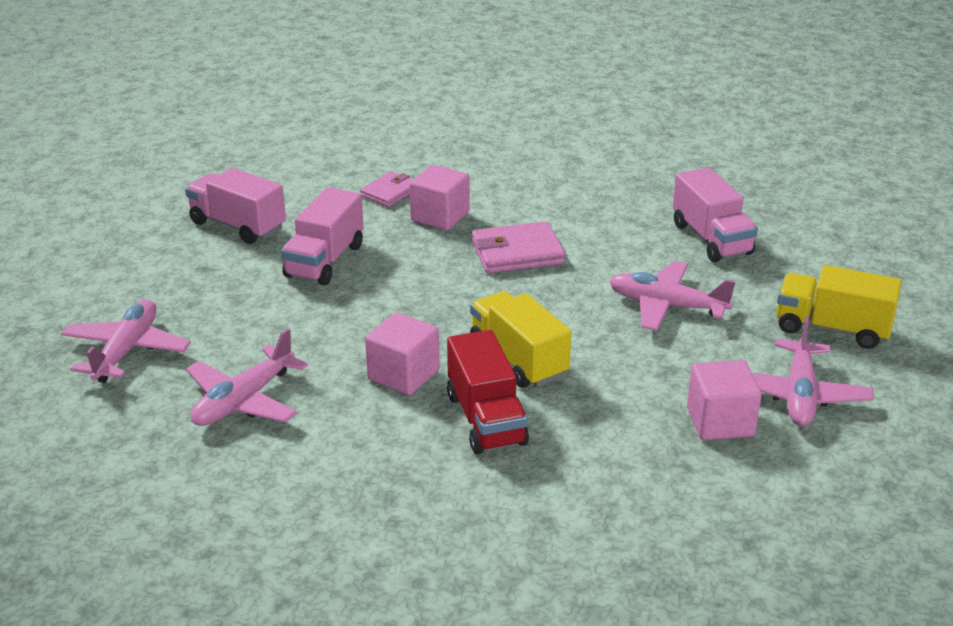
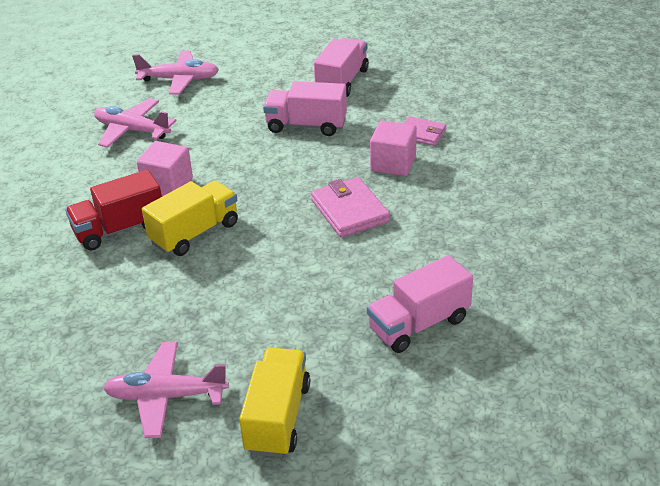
camera: 80 degrees right, 5 degrees up
(667, 306) = (290, 304): pink plane -> none
(720, 422) = (124, 348): pink cube -> none

